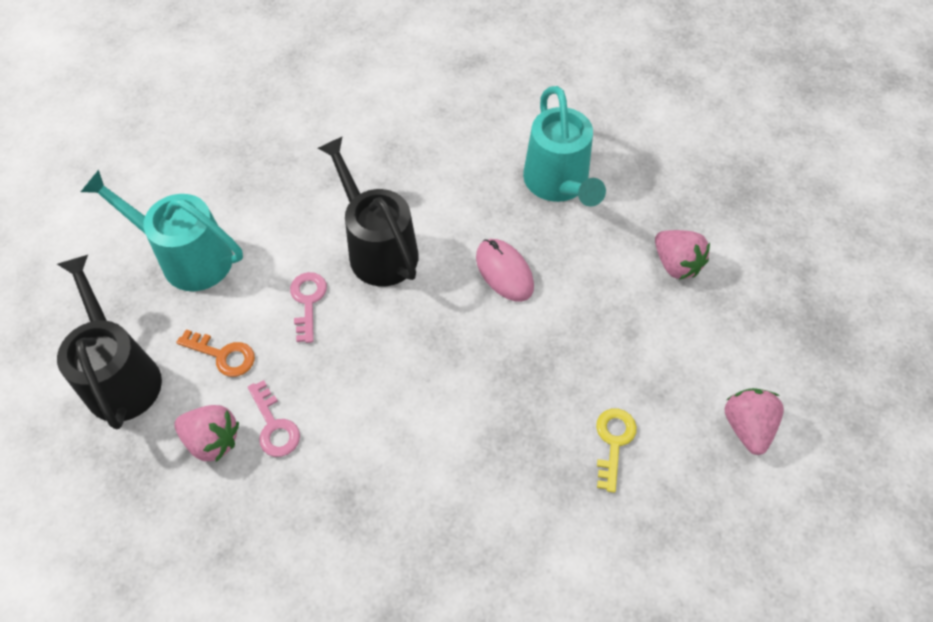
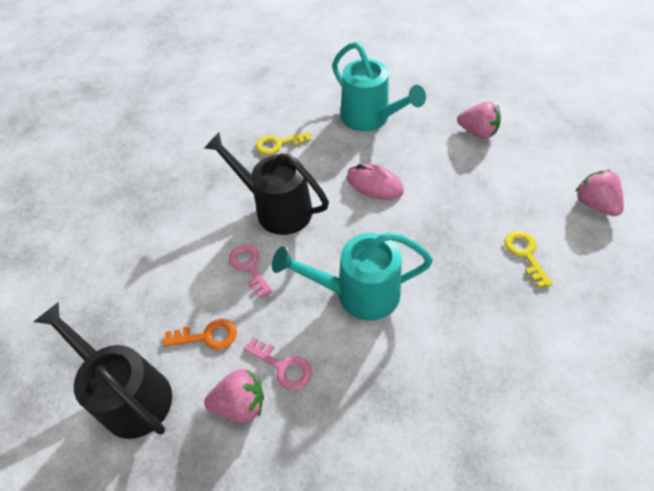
camera: 25 degrees left, 5 degrees down
(187, 257) = (132, 280): turquoise watering can -> turquoise watering can (358, 293)
(431, 168) = (278, 144): none -> yellow key

